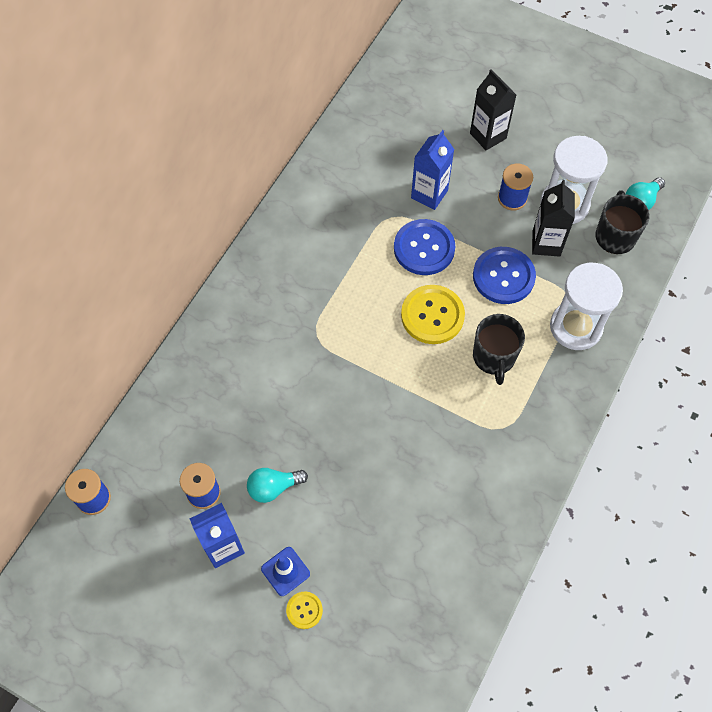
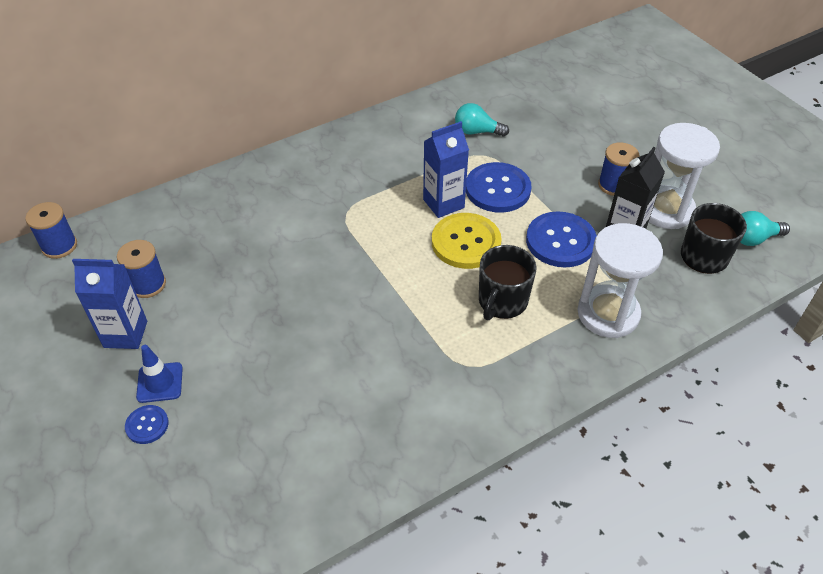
camera: 30 degrees right, 15 degrees down
(273, 487) = (209, 309): turquoise light bulb -> turquoise light bulb (477, 132)
(304, 610) = (147, 425): yellow button -> blue button
(429, 194) = (533, 152): blue carton -> blue carton (443, 203)
(488, 136) = (623, 131): black carton -> none

